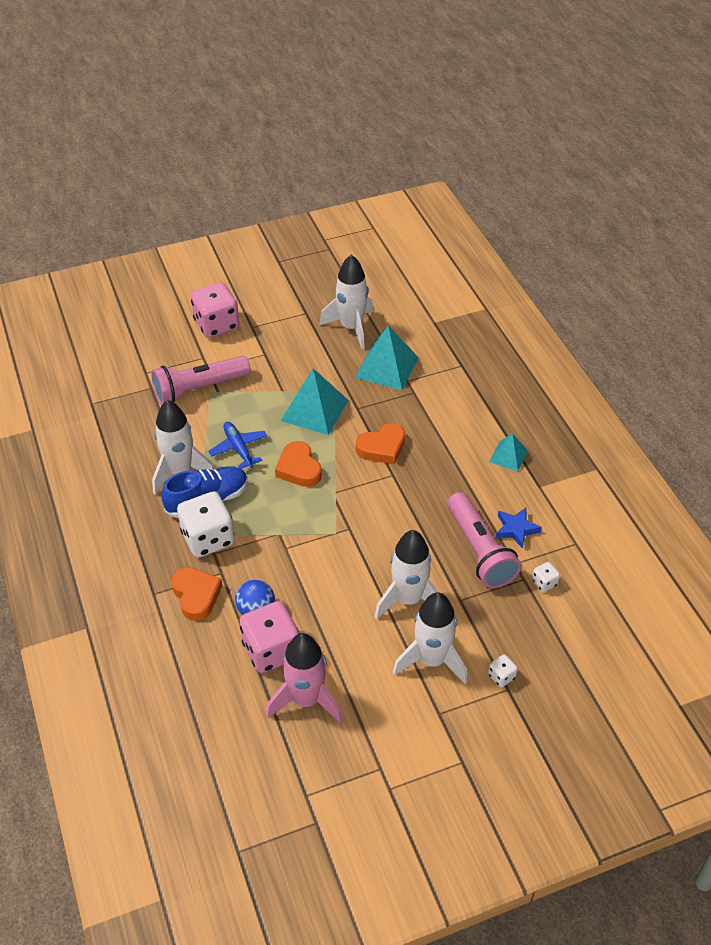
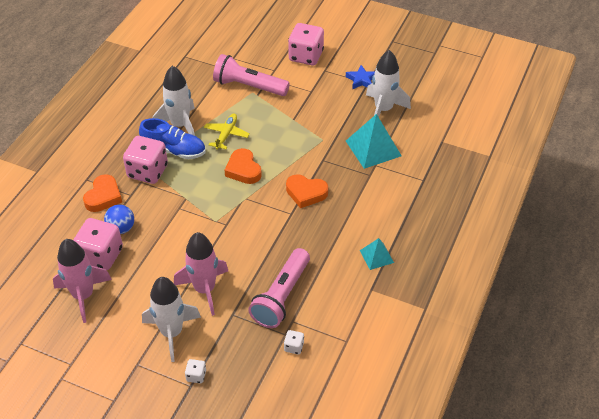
camera: 45 degrees right, 0 degrees up
(208, 538) = (147, 171): white dice -> pink dice
(238, 448) = (226, 134): blue plane -> yellow plane
(299, 468) = (243, 170): orange heart -> orange heart turned 45 degrees counterclockwise
(314, 410) = (296, 143): turquoise pyramid -> none
(408, 599) = (205, 289): white rocket -> pink rocket
(516, 529) = (320, 302): blue star -> blue star (361, 80)

